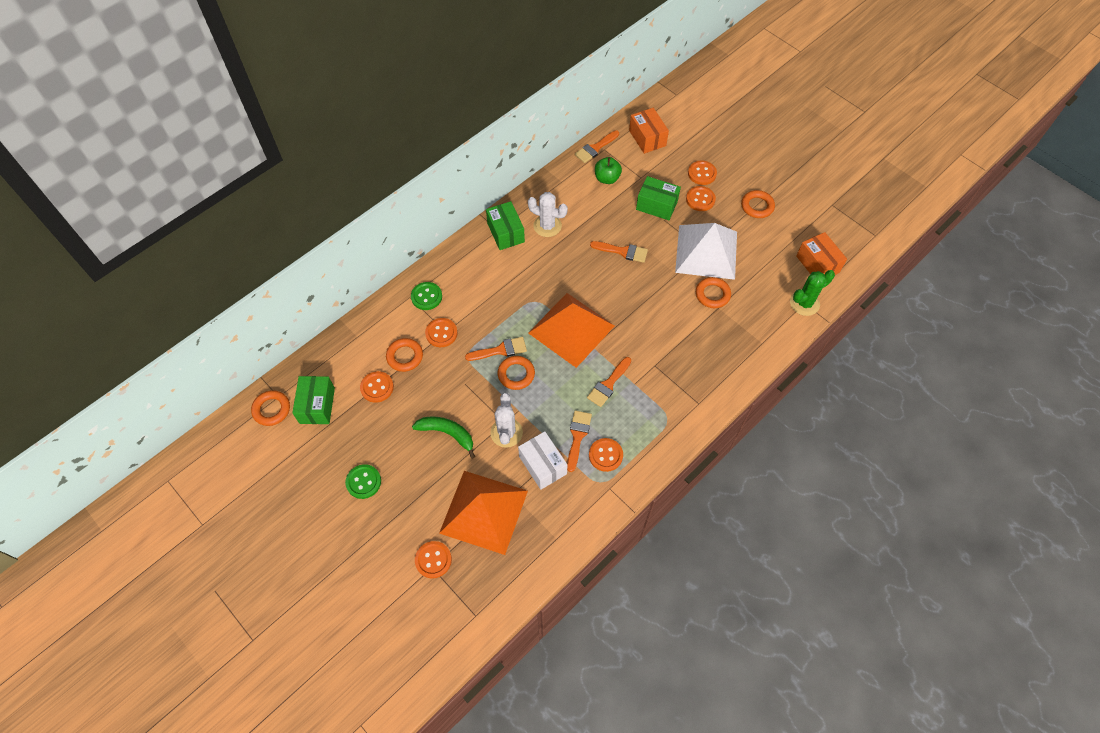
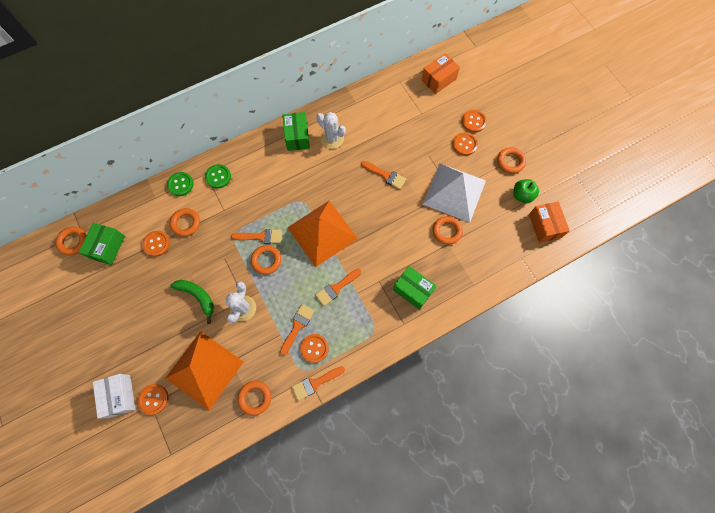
camera: 15 degrees right, 10 degrees up
(363, 482) = (122, 320): green button -> green button (180, 184)
(441, 333) = (220, 211): orange button -> none
(542, 465) = (262, 343): white box -> white box (119, 396)
(555, 526) = (255, 398): none -> orange ring
(595, 148) = (393, 79): orange brush -> orange brush (315, 383)
(607, 178) = (393, 108): green apple -> green apple (522, 195)
(647, 138) = (438, 80): orange box -> orange box turned 60 degrees clockwise
(656, 205) = (426, 141): green box -> green box (413, 290)
(804, 303) = (521, 258): green cactus -> none

